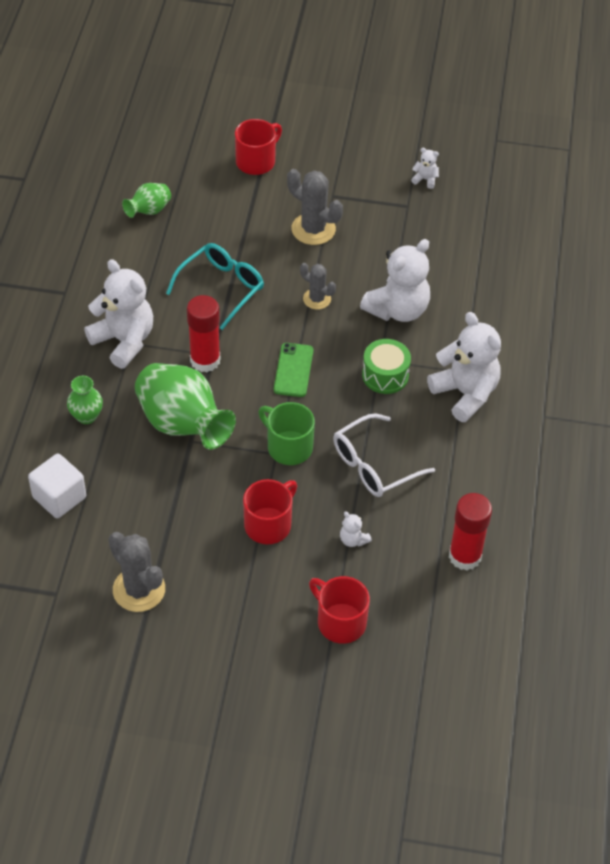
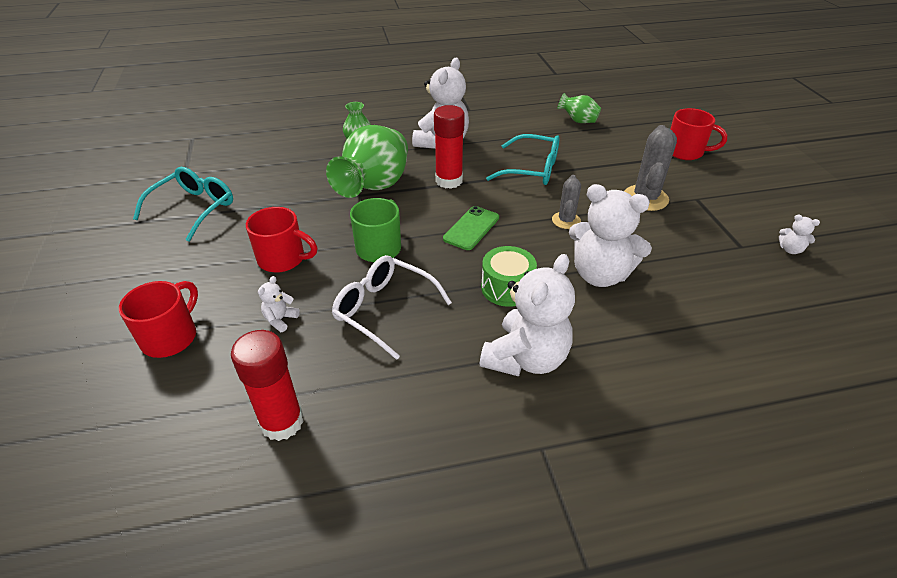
camera: 70 degrees right, 10 degrees down
(59, 497) = (277, 153): white cube -> none
(139, 589) = (194, 208): grey cactus -> turquoise glasses
(293, 370) = (471, 228): green phone -> green phone turned 45 degrees counterclockwise
(425, 179) = (790, 249): white teddy bear -> white teddy bear turned 120 degrees clockwise

